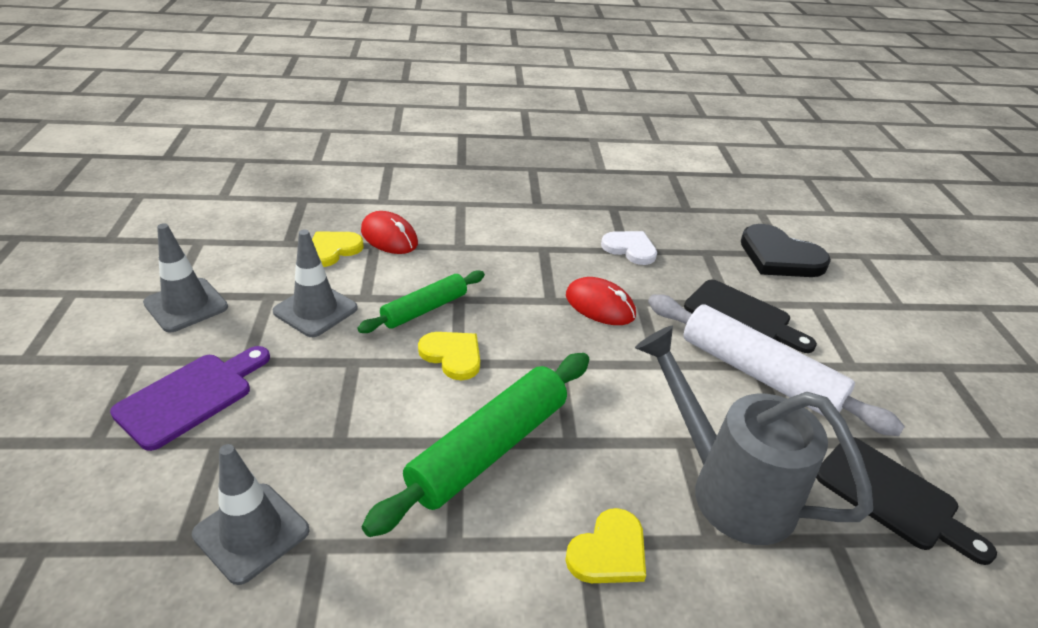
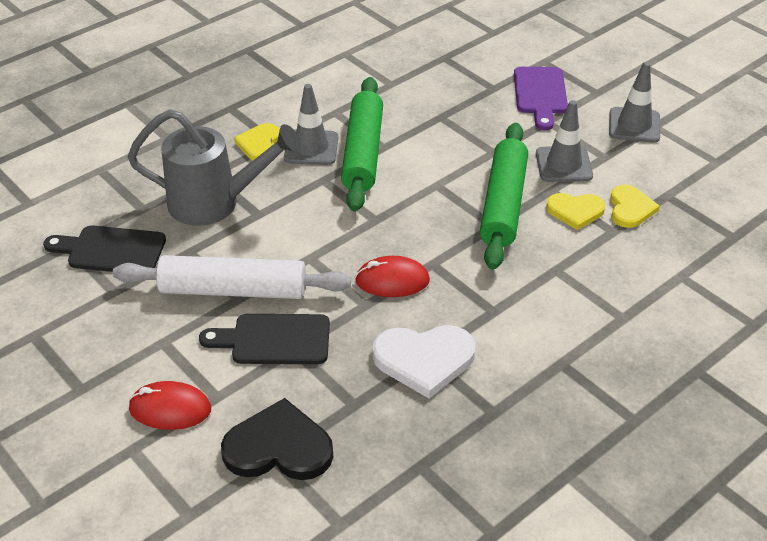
camera: 145 degrees right, 5 degrees up
(251, 532) = (424, 73): grey traffic cone -> grey traffic cone (311, 148)
(389, 237) = (615, 244): red mouse -> red mouse (170, 409)
(424, 309) = (503, 204): green rolling pin -> green rolling pin, size x1.68
(452, 356) = (444, 186): yellow heart -> yellow heart (575, 211)
(630, 249) = (424, 360): white heart -> white heart, size x1.55

